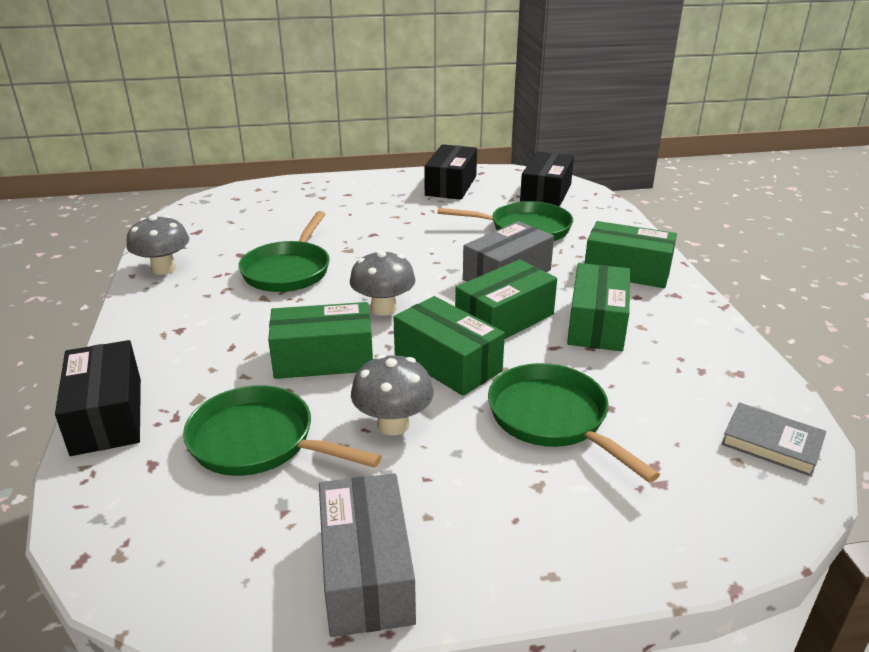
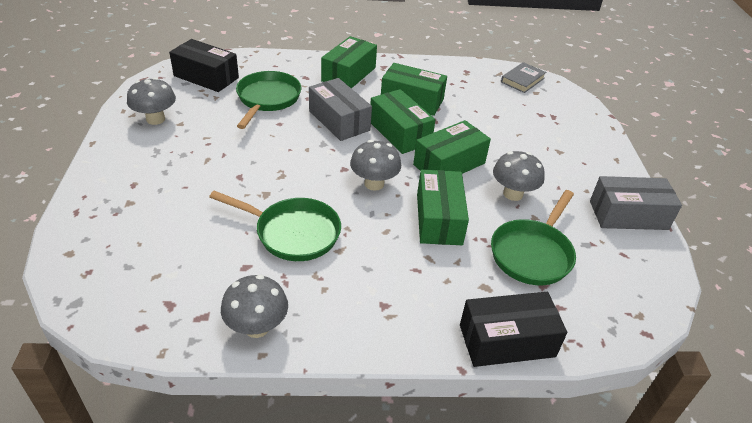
camera: 85 degrees left, 10 degrees up
(451, 185) = (155, 119): black box -> grey mushroom
(552, 418) = (506, 136): green pan -> none

